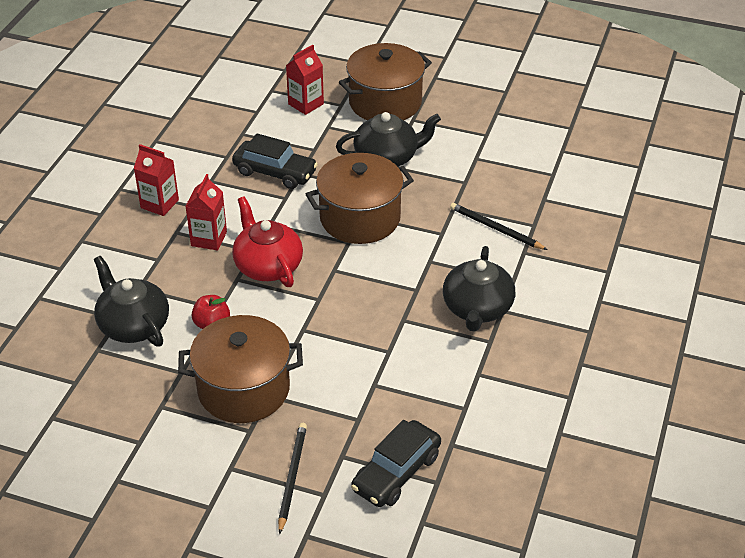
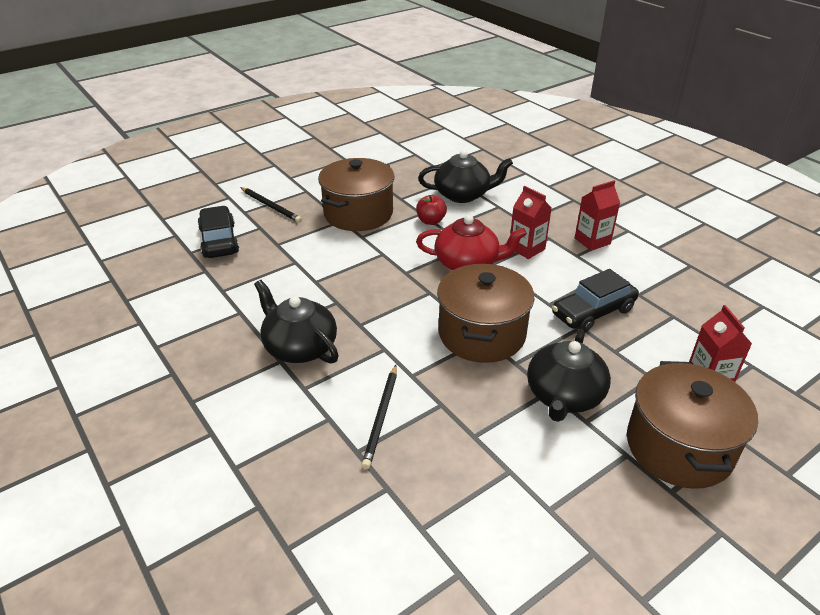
camera: 125 degrees right, 5 degrees down
(495, 228) = (381, 417): black pencil -> black pencil turned 120 degrees clockwise

